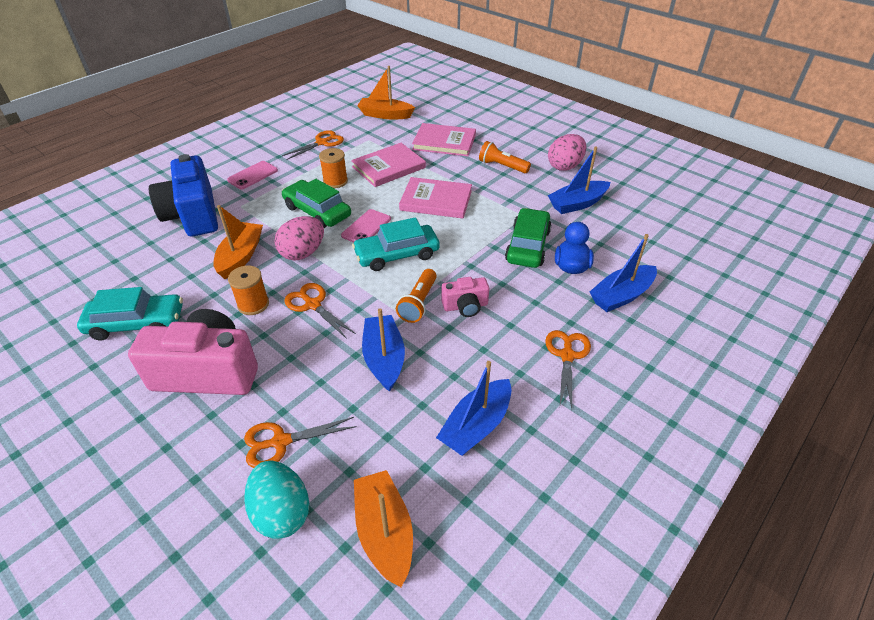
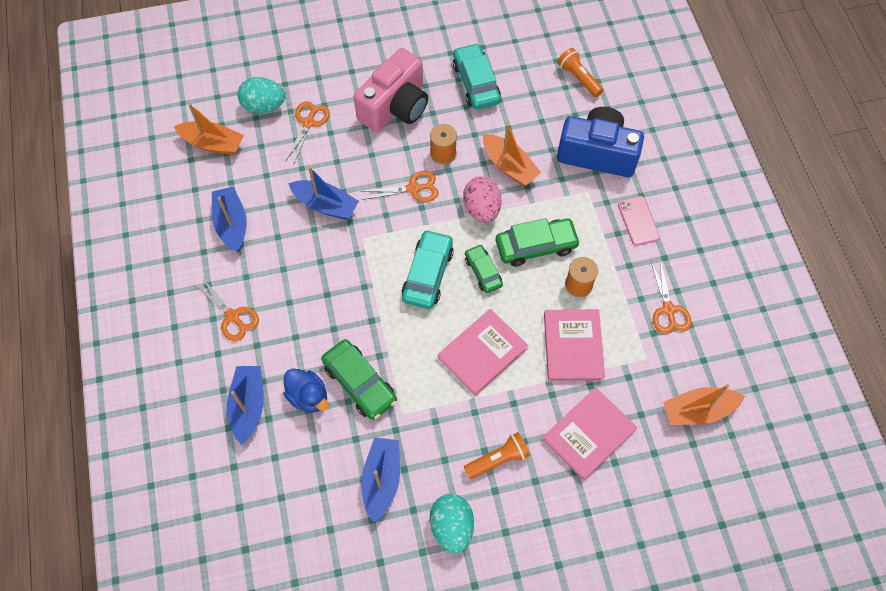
camera: 125 degrees right, 20 degrees up
(136, 323) = (476, 83): turquoise car -> turquoise car turned 135 degrees clockwise
(366, 227) = (483, 272): pink phone -> green car
(385, 115) = (698, 410): orange boat -> orange boat turned 150 degrees counterclockwise
(418, 303) = (360, 256): orange flashlight -> orange flashlight (578, 78)
(465, 306) = (331, 285): pink camera -> none
(564, 166) = (452, 527): pink egg -> turquoise egg

